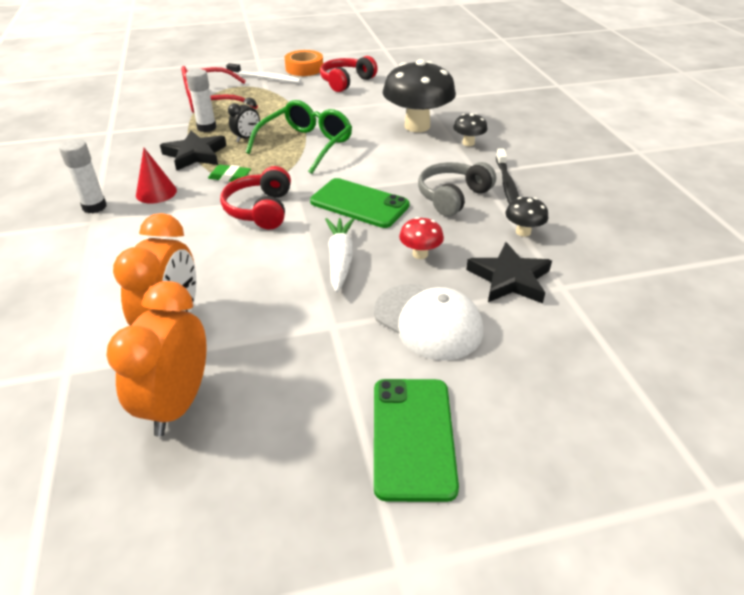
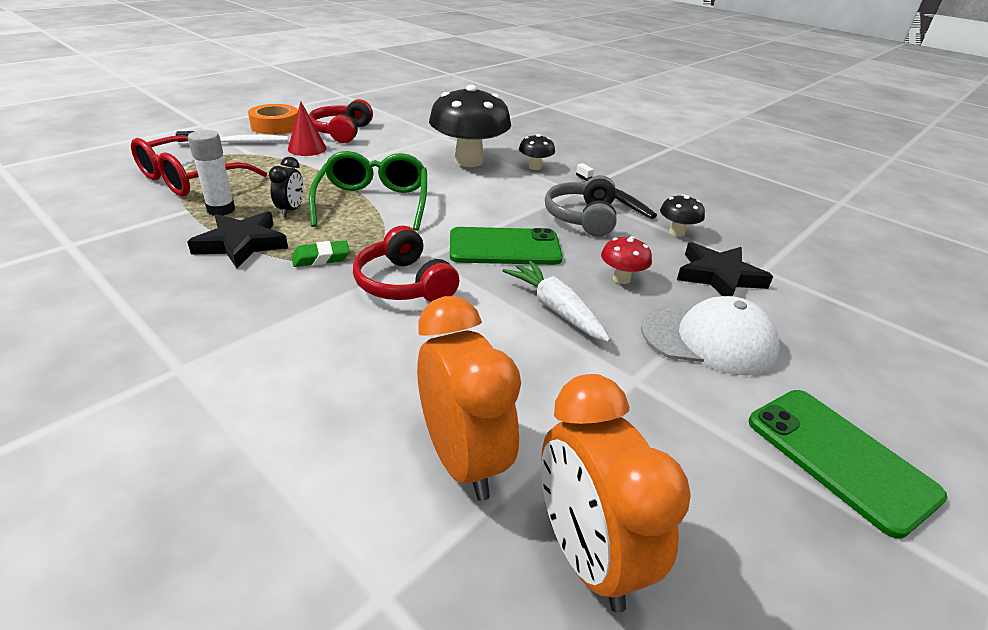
camera: 35 degrees left, 5 degrees down
(94, 207) = (158, 348): white glue stick -> none
(156, 192) = (238, 302): red cone -> red cone (307, 148)

